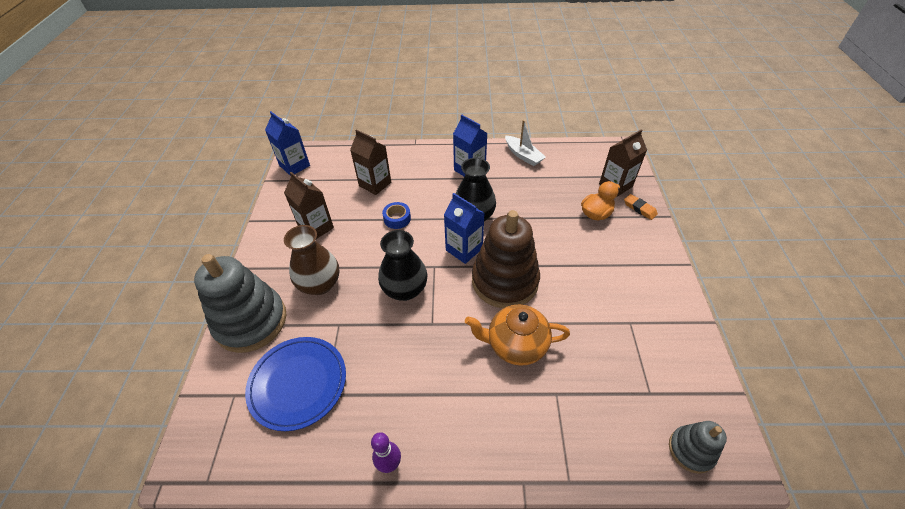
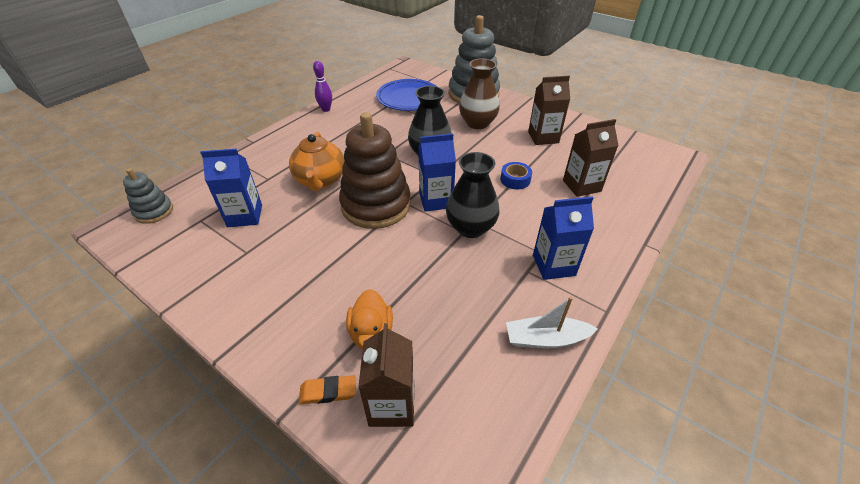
camera: 125 degrees right, 5 degrees down
(294, 166) = (650, 150): blue carton -> blue carton (245, 216)
(515, 345) = (320, 180): orange teapot -> orange teapot turned 135 degrees clockwise

